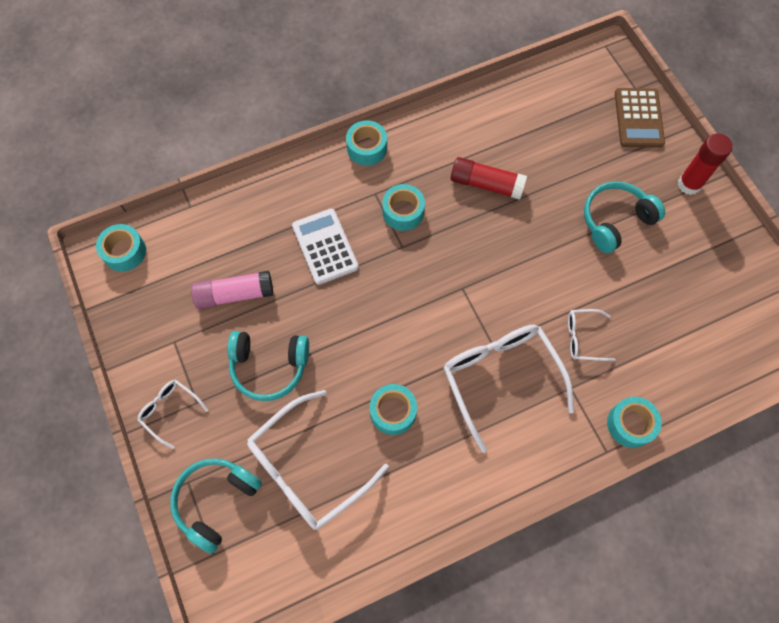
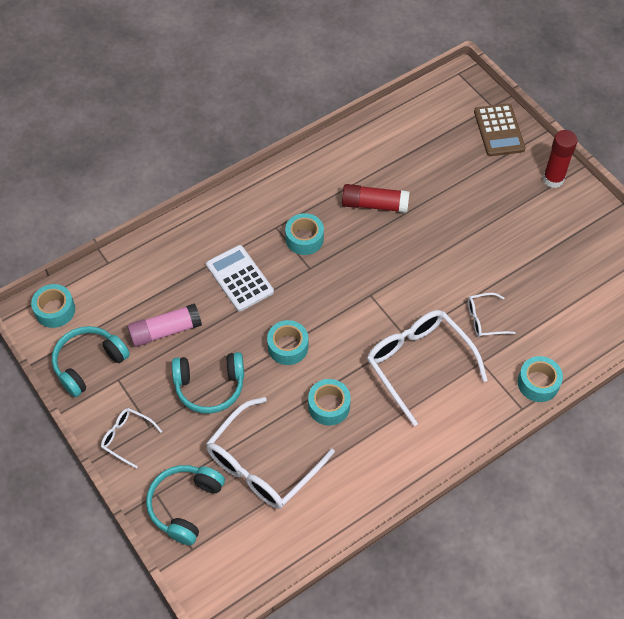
camera: 10 degrees left, 10 degrees down
(367, 148) = (260, 189): turquoise tape -> turquoise tape (288, 347)
(615, 220) = (494, 219): turquoise headphones -> turquoise headphones (89, 364)

